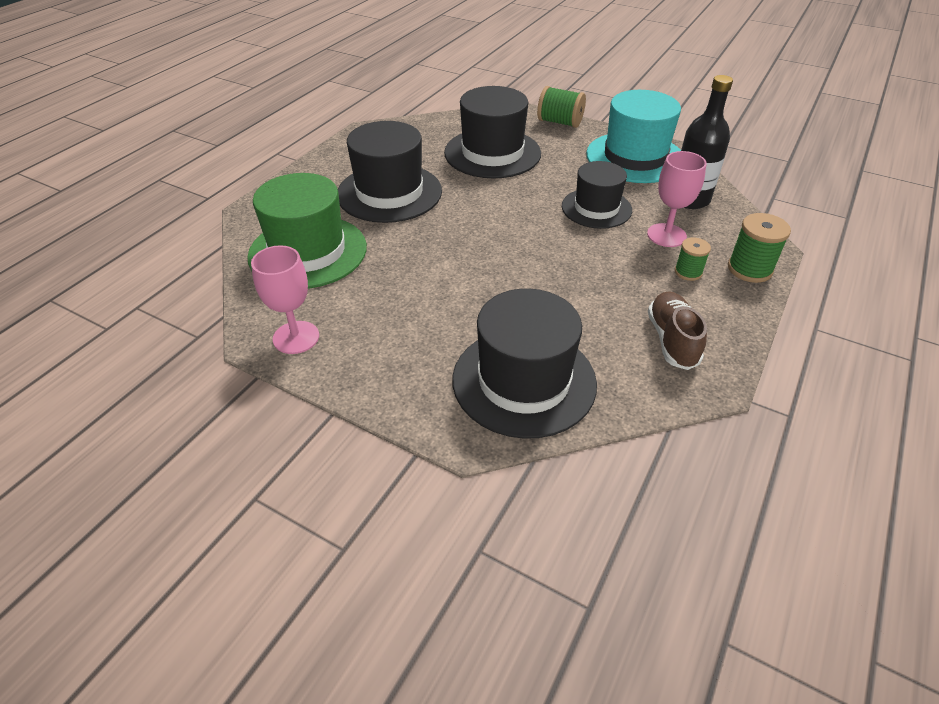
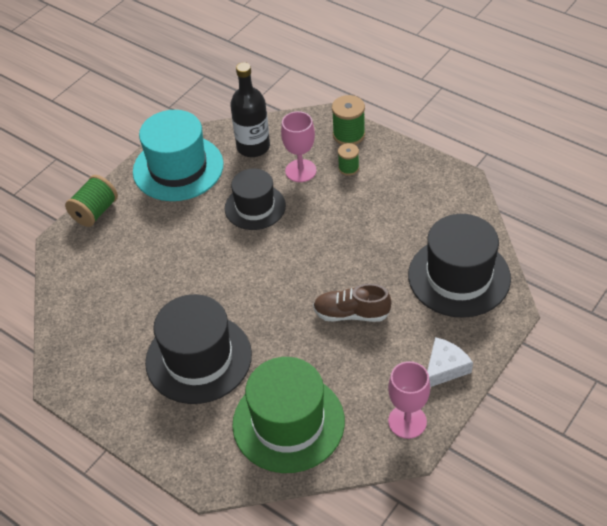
camera: 80 degrees left, 5 degrees up
(371, 369) = (445, 368): none -> white cheese
(492, 153) = (142, 271): black hat -> none
(672, 340) = (421, 192): brown shoe -> brown shoe (351, 314)

